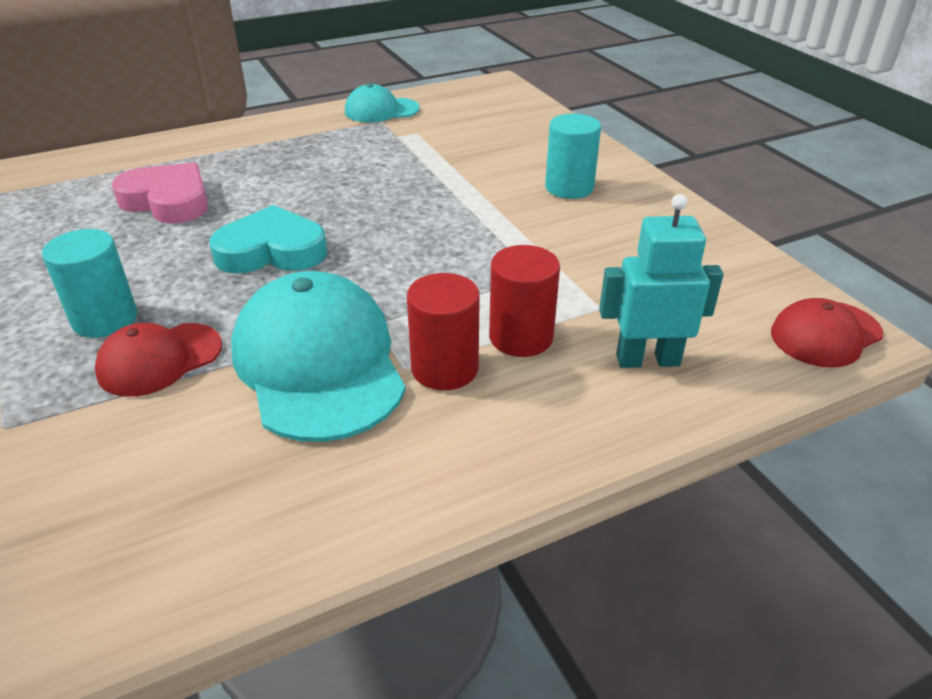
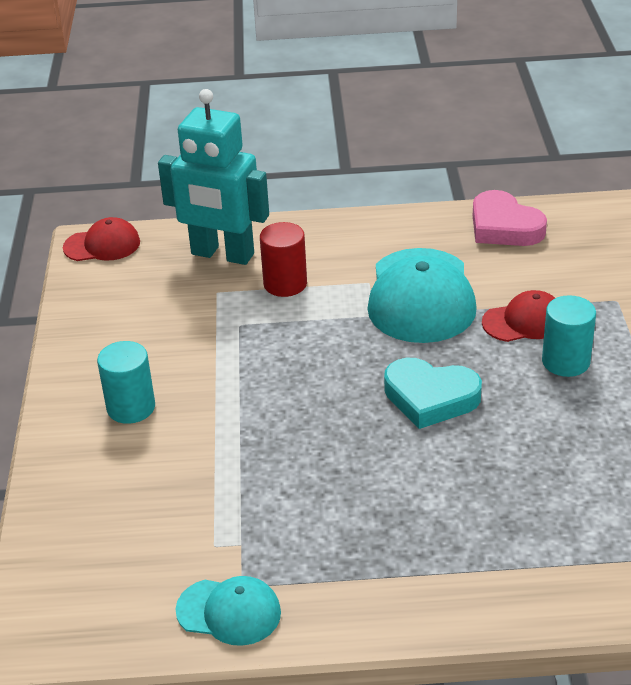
camera: 155 degrees left, 0 degrees up
(168, 201) = (521, 490): pink heart -> pink heart (504, 227)
(444, 369) = (345, 276): red cylinder -> none
(647, 360) = (222, 254): turquoise robot -> turquoise robot, size x1.57

